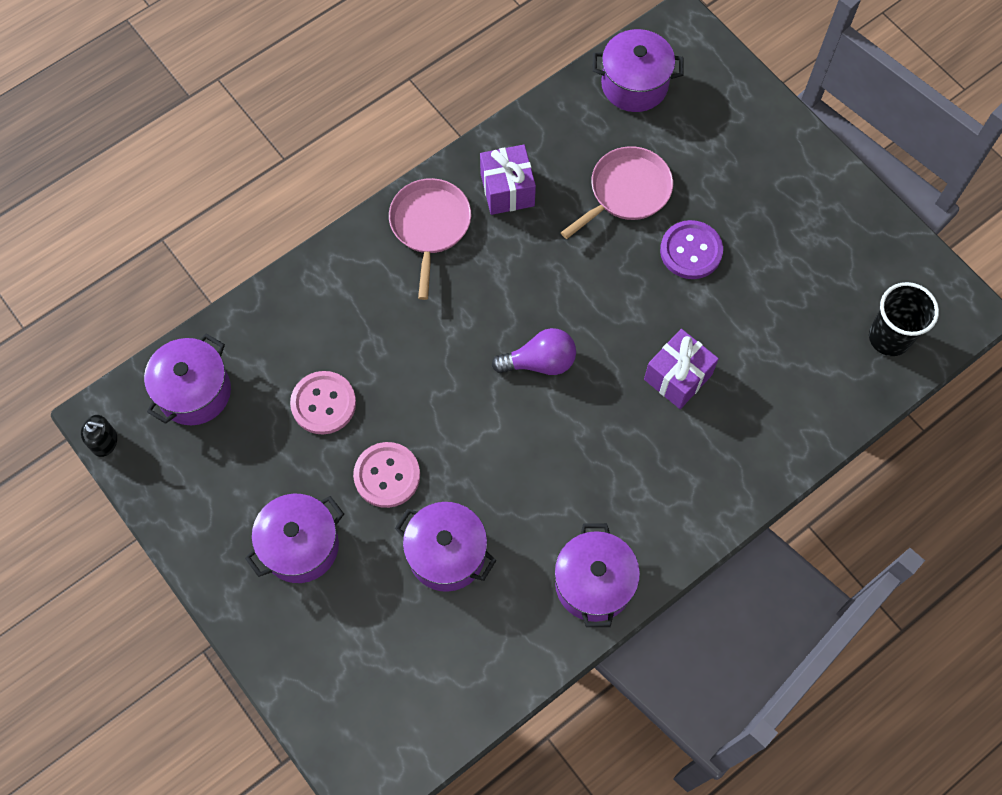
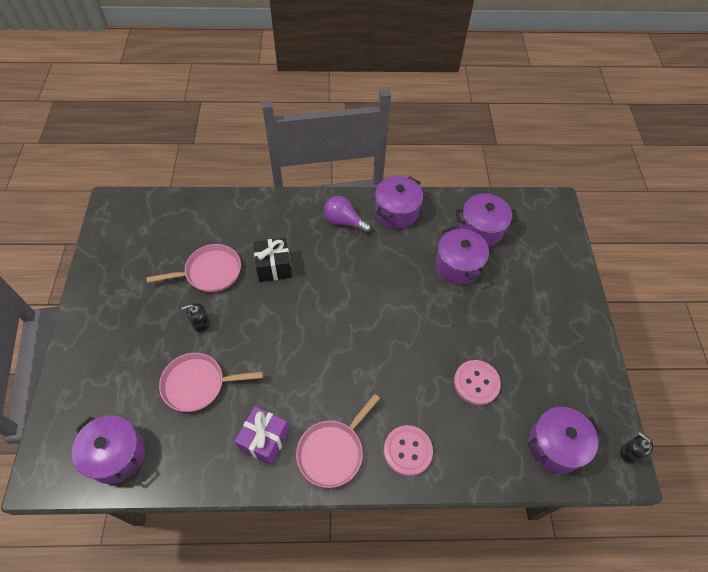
camera: 145 degrees left, 10 degrees down
(300, 546) = (534, 316): purple pot -> purple pot (481, 230)
(387, 475) = (464, 320): pink button -> pink button (407, 451)
(540, 362) = (336, 322): purple light bulb -> purple light bulb (344, 221)
(678, 377) = (274, 267): purple gift -> black gift
(691, 251) = (200, 323): purple button -> black soap dispenser
(746, 315) = (210, 272): none -> pink pan
(889, 337) = (158, 217): black cup -> none

